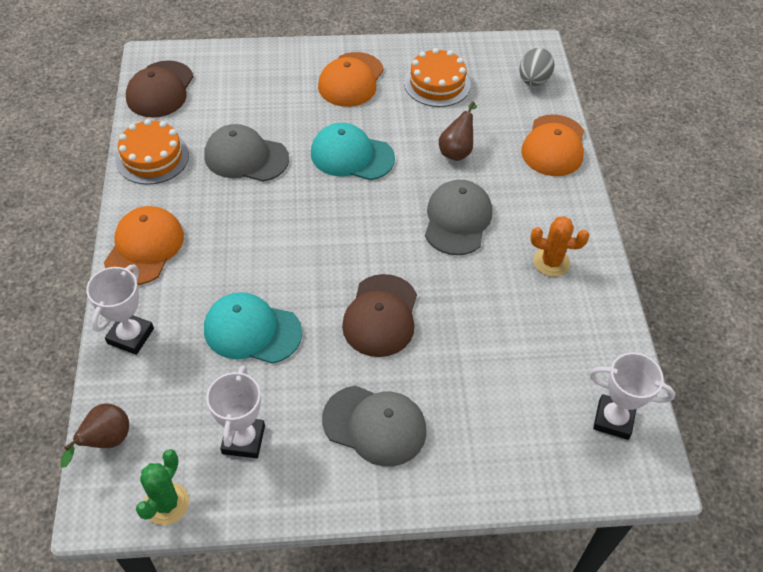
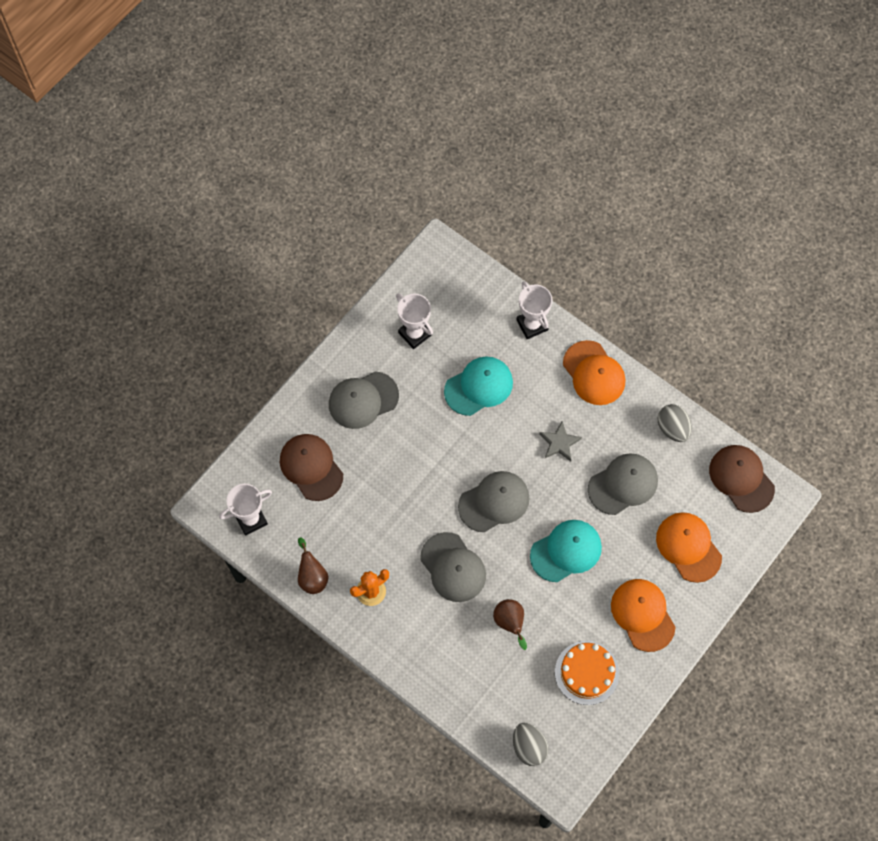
camera: 135 degrees right, 15 degrees up
(106, 442) = (473, 273): brown pear -> brown pear (312, 577)
(152, 157) = (672, 428): orange cake -> grey egg
(166, 503) = (412, 277): green cactus -> none
(250, 225) = (559, 443): none -> grey star
(363, 233) = (494, 502): none -> grey cap
(381, 316) = (425, 460): brown cap -> brown cap (311, 467)
(553, 146) = (456, 693): orange cap -> orange cap (688, 547)

